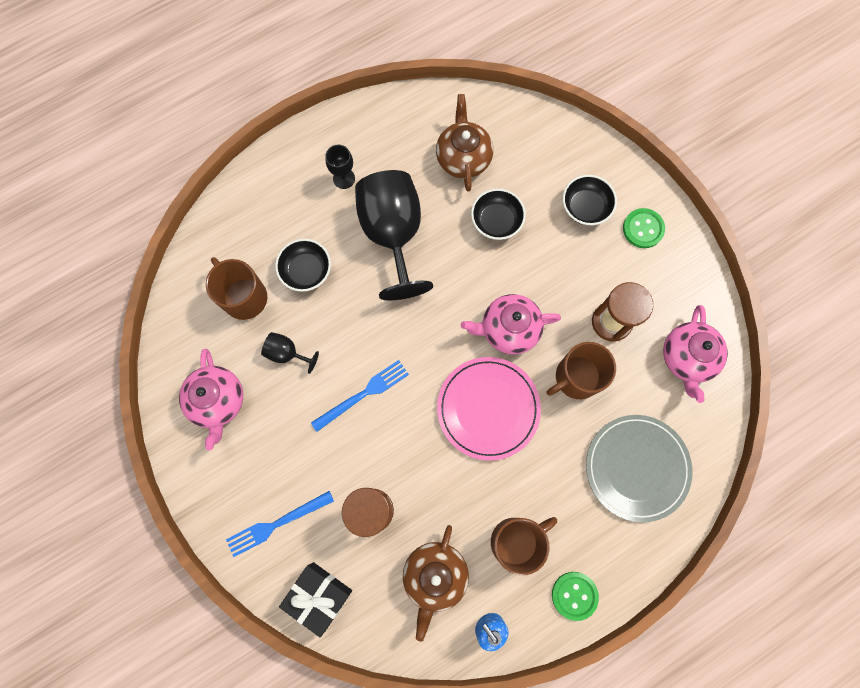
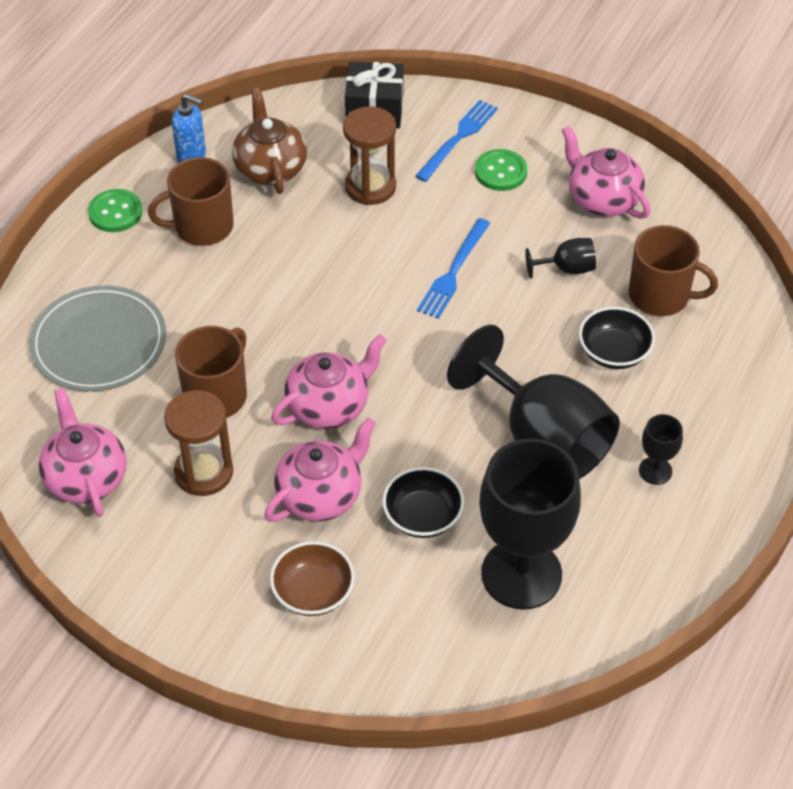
camera: 150 degrees right, 25 degrees down
(463, 157) = (521, 574): brown teapot -> black goblet
(488, 408) = (304, 320): pink plate -> none
(516, 541) = (202, 227): brown mug -> brown mug turned 45 degrees clockwise
(548, 267) = (321, 495): none -> pink teapot
(585, 207) = (313, 592): black bowl -> brown bowl
(643, 229) = (217, 603): green button -> green button (500, 172)

